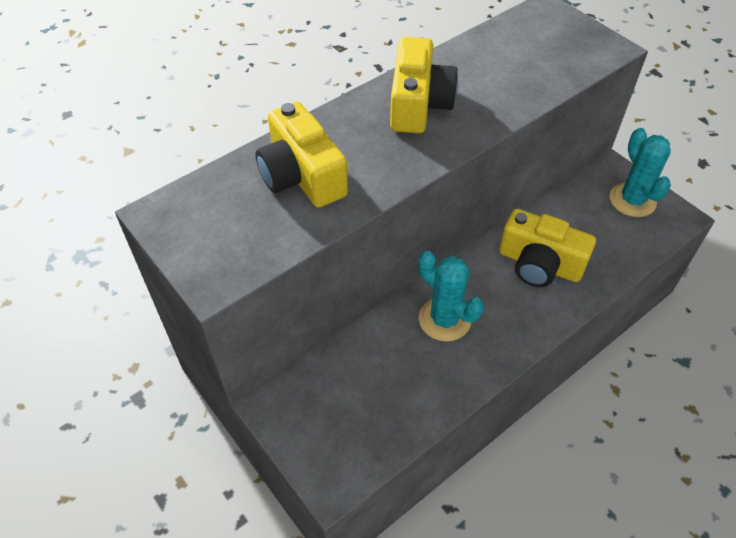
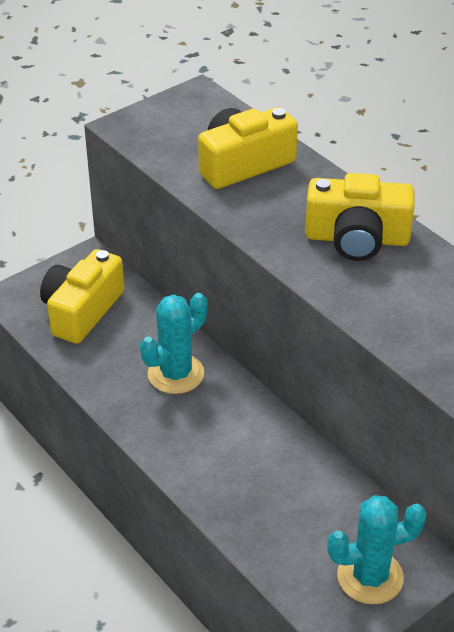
camera: 90 degrees right, 10 degrees down
(539, 264) = (253, 461): yellow camera -> yellow camera (82, 311)

